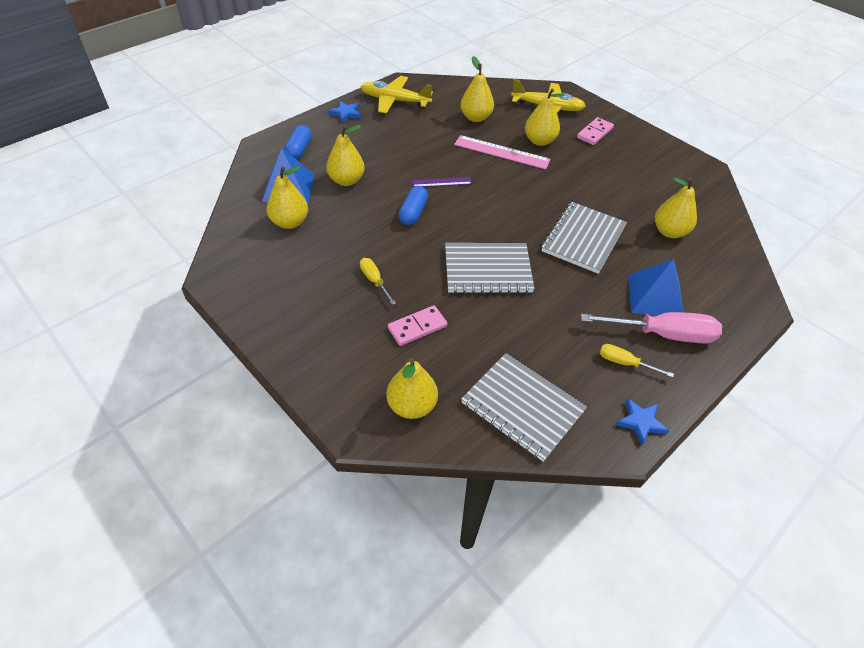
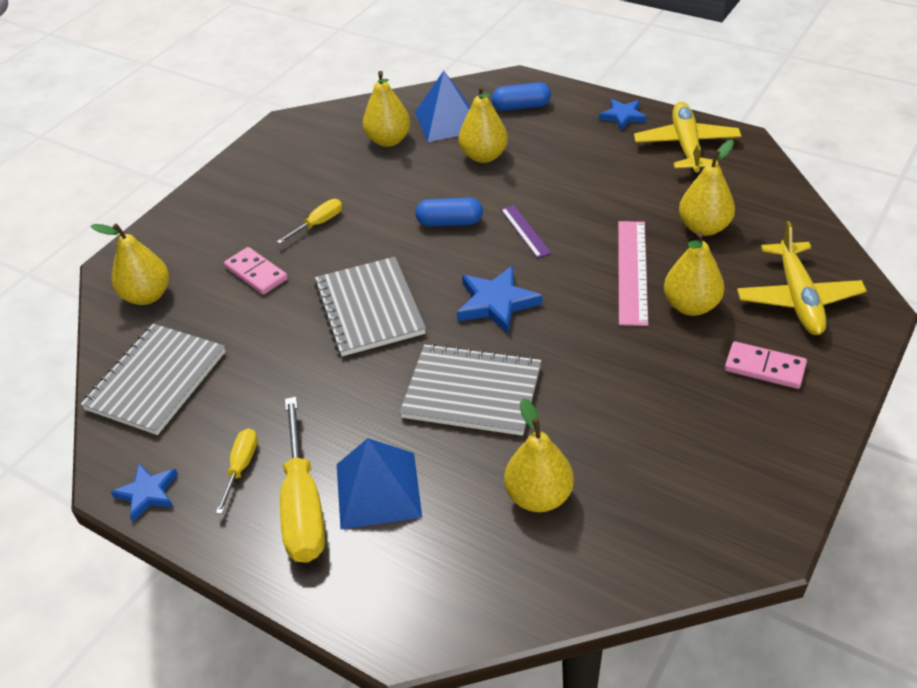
camera: 80 degrees right, 5 degrees down
(507, 211) = (496, 303): none -> blue star
(662, 334) = (303, 505): pink screwdriver -> yellow screwdriver

